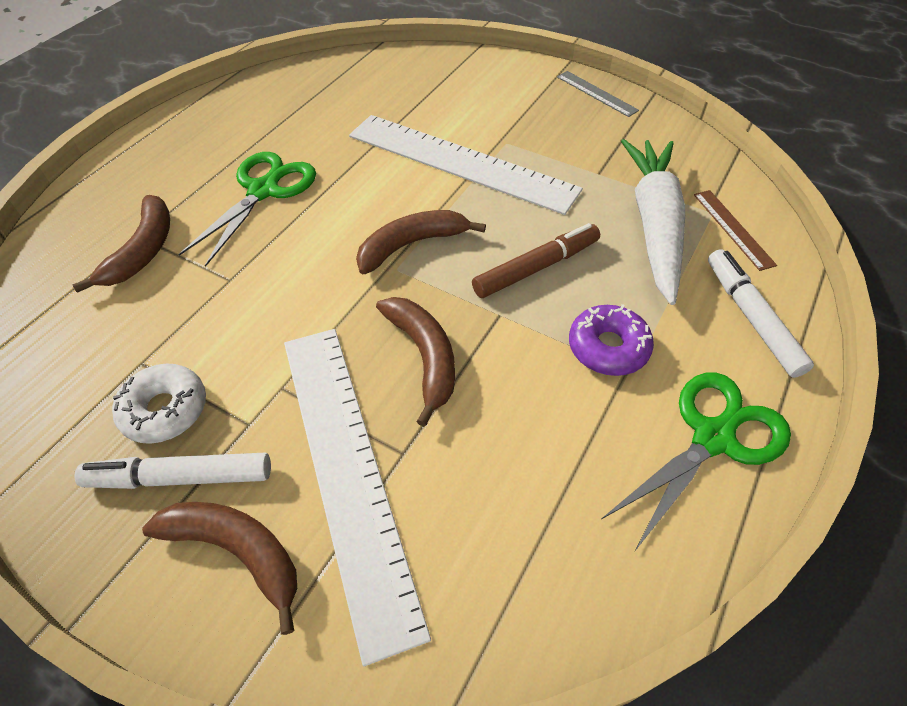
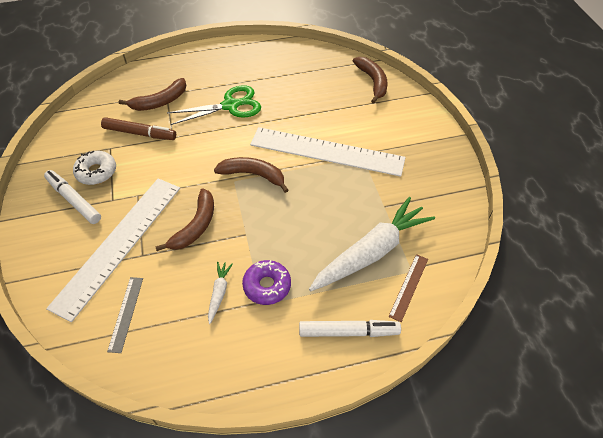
camera: 45 degrees right, 0 degrees up
(238, 551) = (60, 240): brown banana -> brown banana (373, 82)
(460, 162) = (327, 151): white ruler -> white ruler turned 60 degrees counterclockwise
(536, 268) = (288, 227): brown marker -> brown marker (140, 133)
(569, 405) = (219, 293): none -> white carrot
(596, 93) = (449, 163): grey ruler -> grey ruler (126, 313)
(713, 438) = (252, 359): green scissors -> none
(751, 318) = (348, 332): white marker -> white marker turned 60 degrees clockwise

